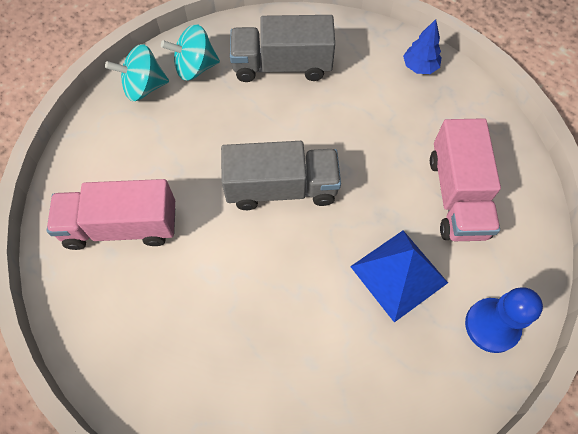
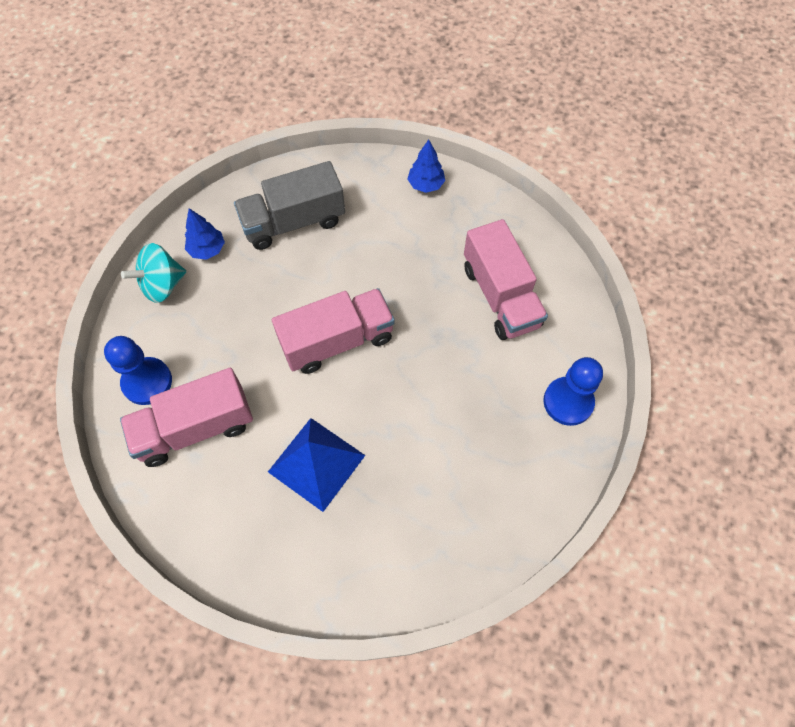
camera: 20 degrees left, 0 degrees up
(96, 170) = (147, 382): none -> blue pawn
(195, 68) = (207, 249): turquoise spinning top -> blue tree
(281, 188) = (337, 341): grey truck -> pink truck
(398, 274) = (473, 385): blue pyramid -> blue pyramid (316, 463)

